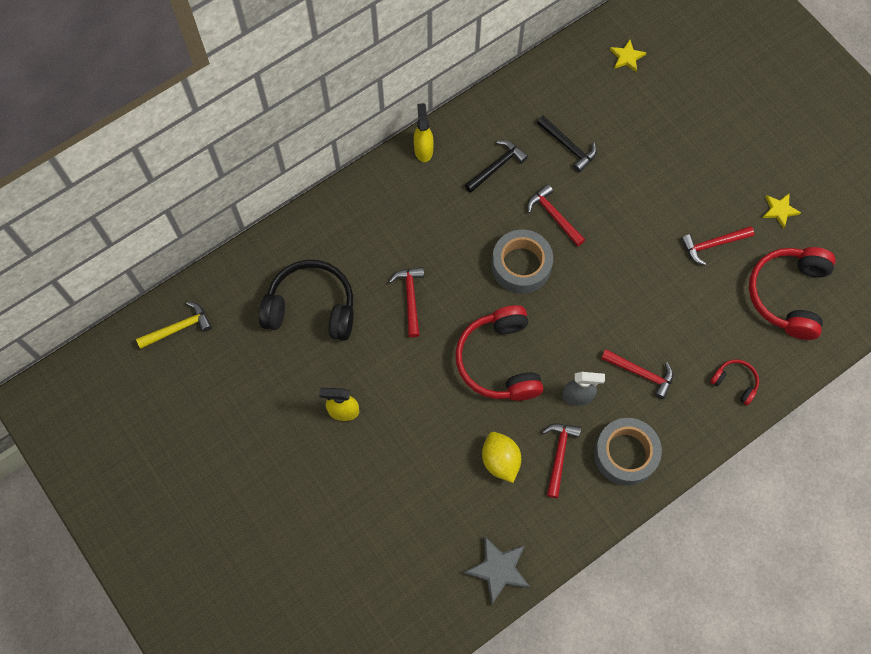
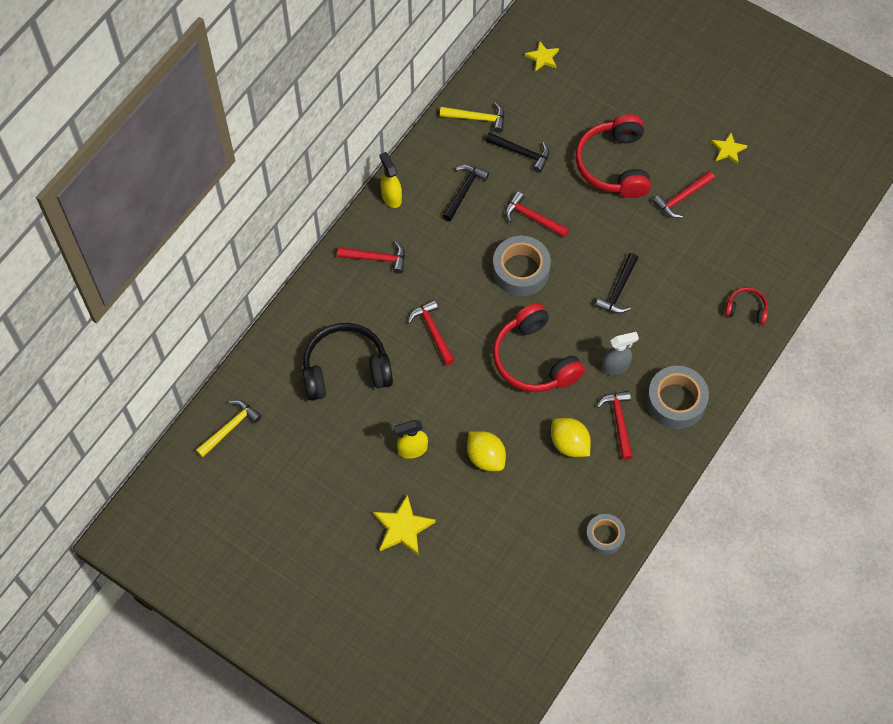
camera: 20 degrees left, 5 degrees down
(302, 488) = (403, 528): none -> yellow star
(412, 445) = (485, 457): none -> yellow lemon
(498, 569) = (604, 536): grey star -> grey tape
(538, 98) = (477, 118): none -> yellow hammer
(611, 318) = (618, 289): none -> black hammer
(640, 373) = (662, 328): red hammer -> red hammer (376, 258)
(788, 295) = (763, 220): red headphones -> red headphones (614, 165)

